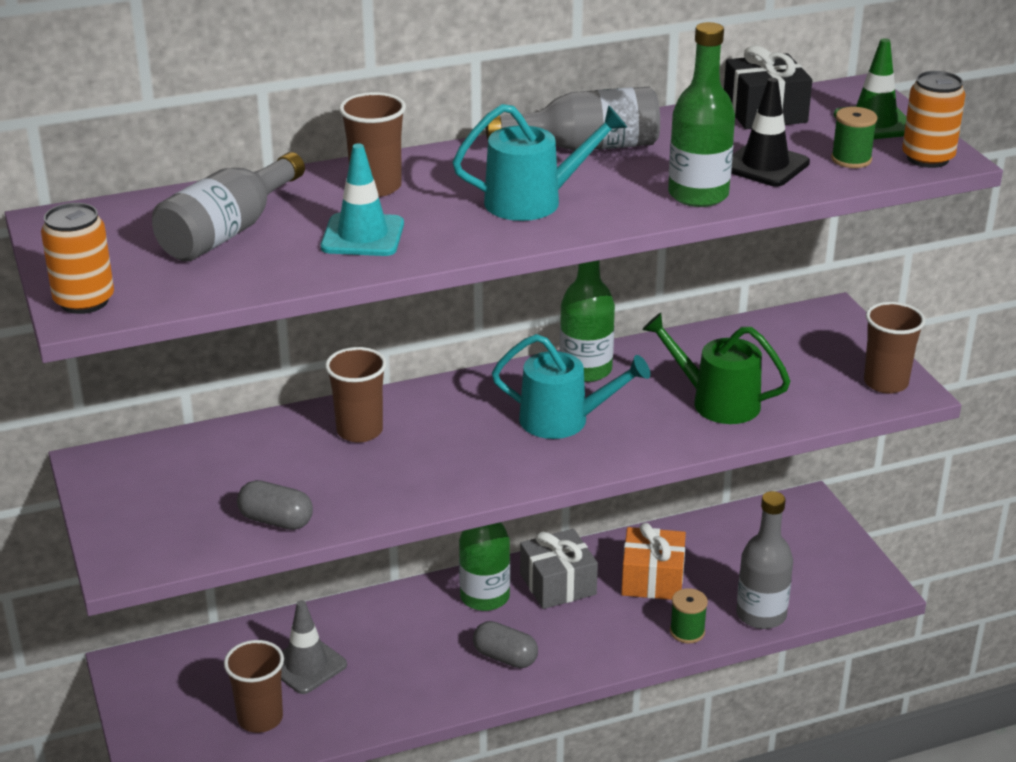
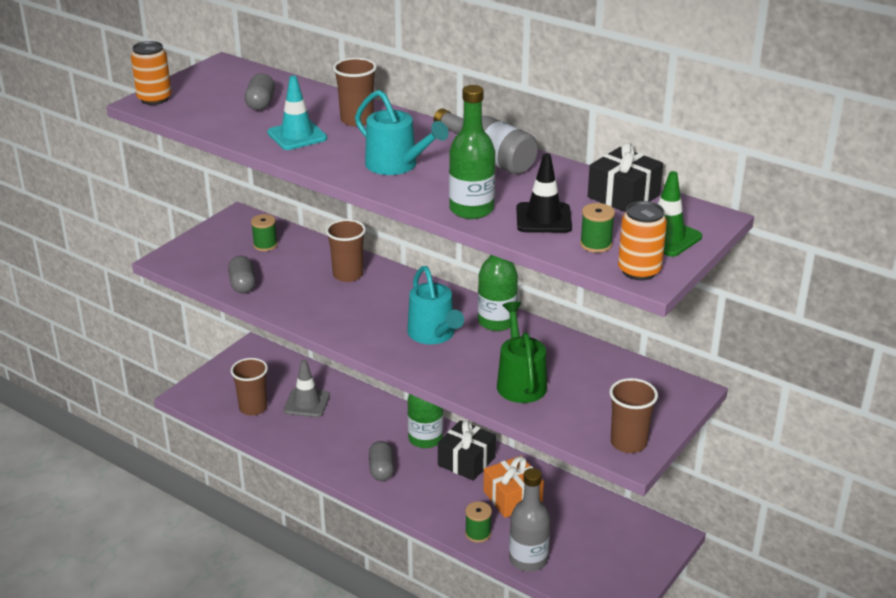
camera: 55 degrees right, 0 degrees up
(201, 468) = (265, 245): none -> green spool
(228, 231) = (261, 103): grey bottle -> grey capsule
(558, 584) = (466, 461): grey gift -> black gift

